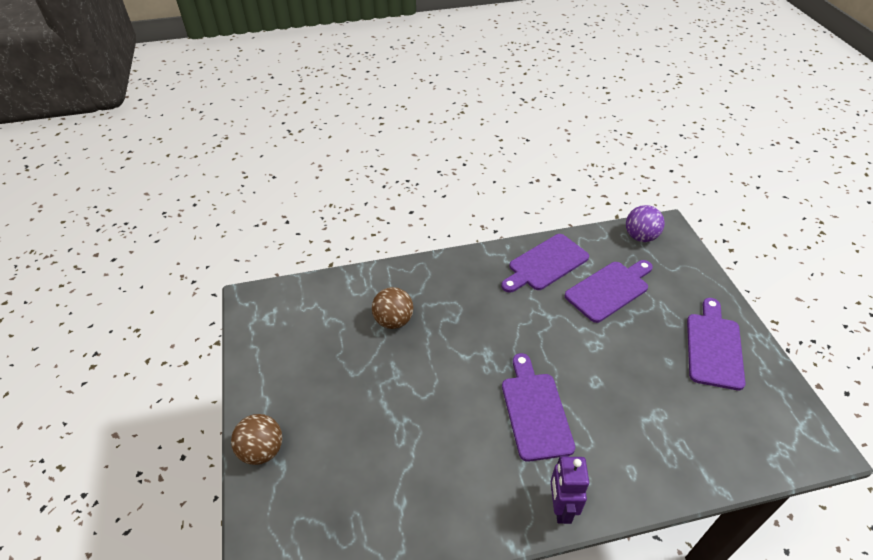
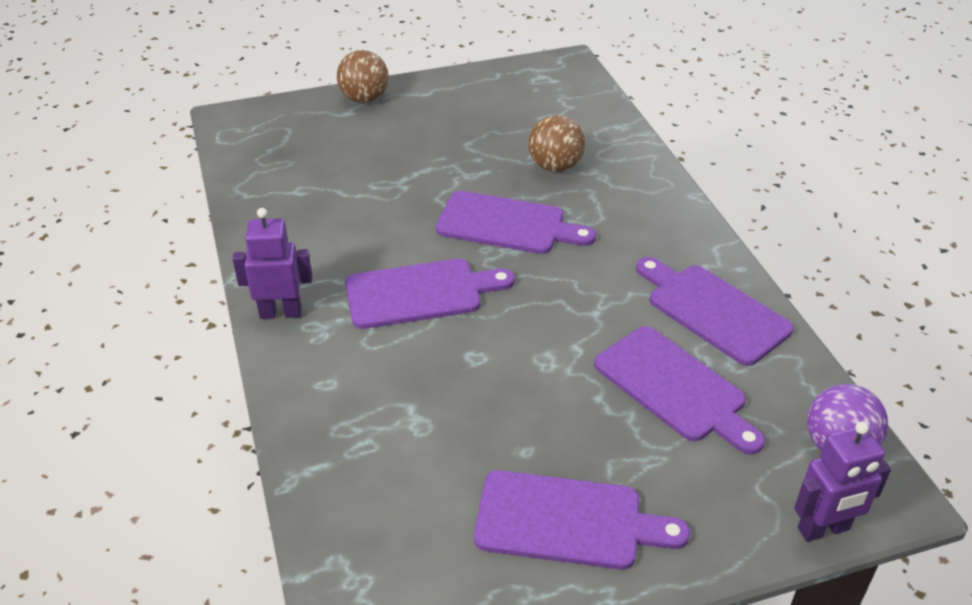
camera: 85 degrees right, 5 degrees down
(459, 354) = (507, 224): none -> purple cutting board
(692, 252) = (824, 529): none -> purple robot

